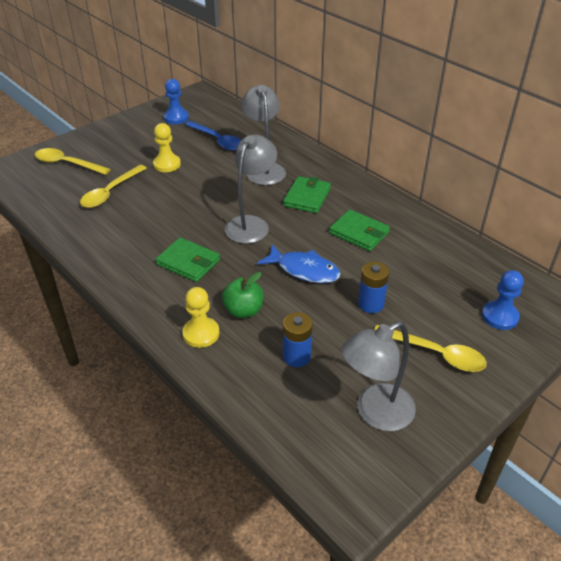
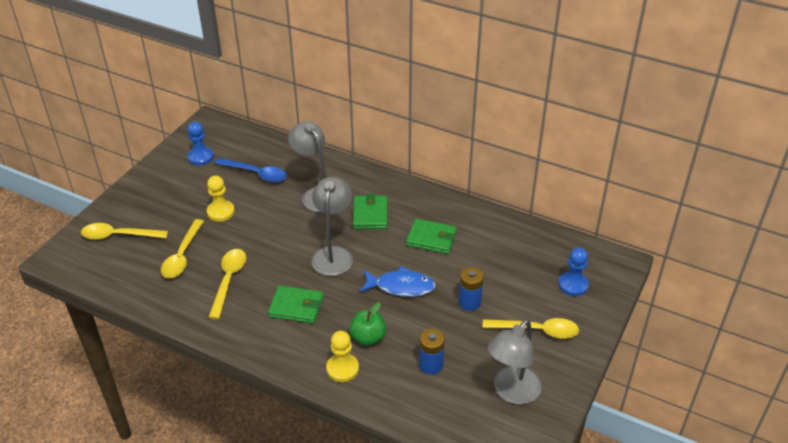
camera: 20 degrees left, 0 degrees up
(139, 223) = (229, 280): none -> yellow spoon

